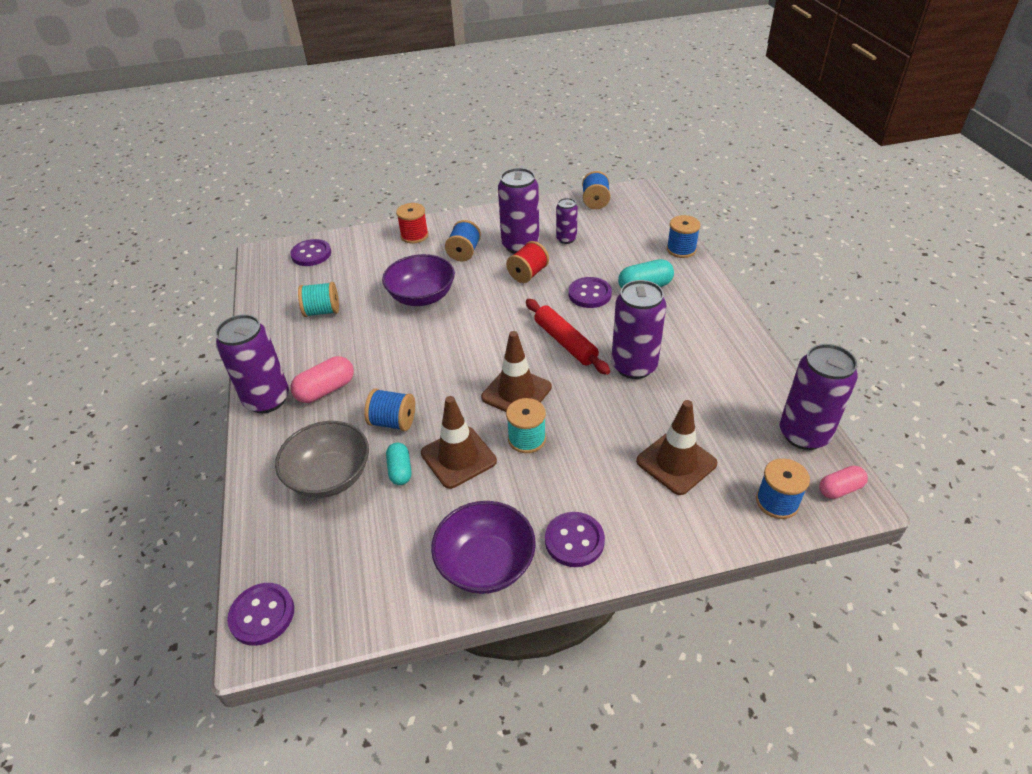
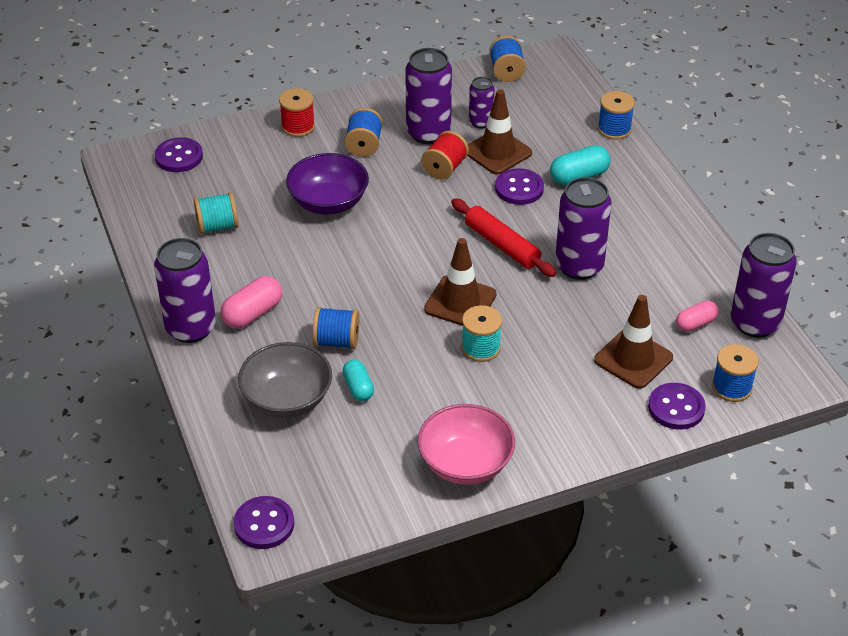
camera: 10 degrees left, 0 degrees up
(458, 457) = (415, 371): brown traffic cone -> brown traffic cone (497, 152)
(486, 564) = (465, 463): purple bowl -> pink bowl
(574, 541) = (545, 437): purple button -> purple button (676, 408)
(840, 489) = (789, 371): pink capsule -> pink capsule (696, 324)

